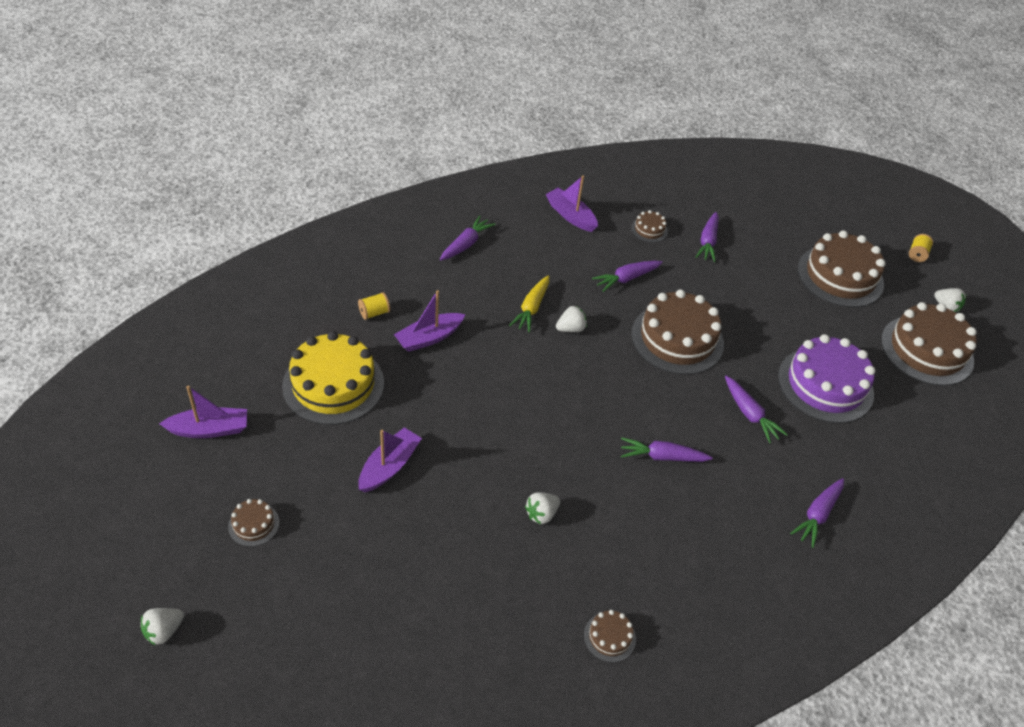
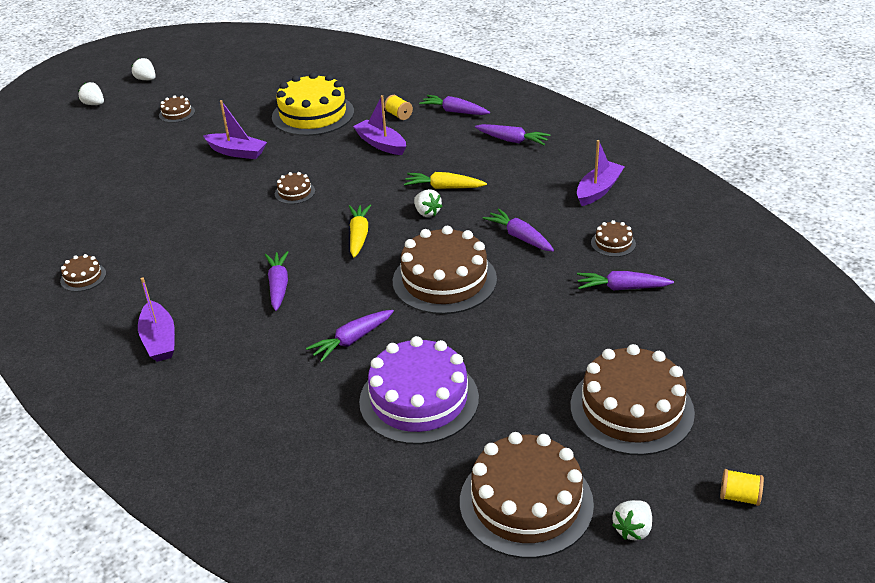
camera: 85 degrees right, 10 degrees down
(209, 429) = (255, 81): purple boat -> purple boat (159, 340)
(499, 423) = (295, 192): none -> brown cake
(541, 514) = (201, 227): white strawberry -> white strawberry (146, 79)
(594, 384) = (359, 235): none -> yellow carrot
(817, 515) = (223, 398): purple carrot -> purple carrot (454, 111)

